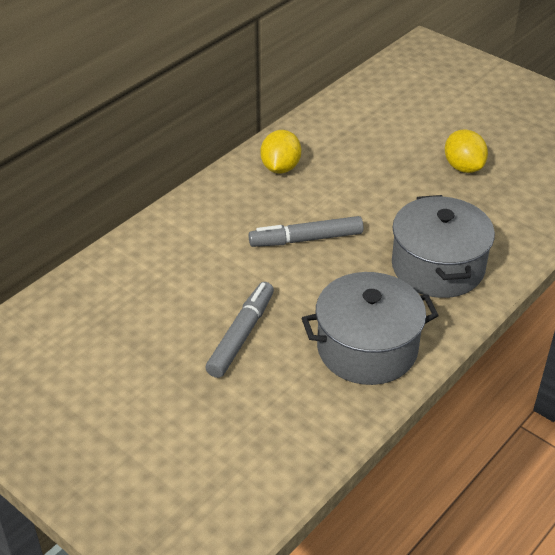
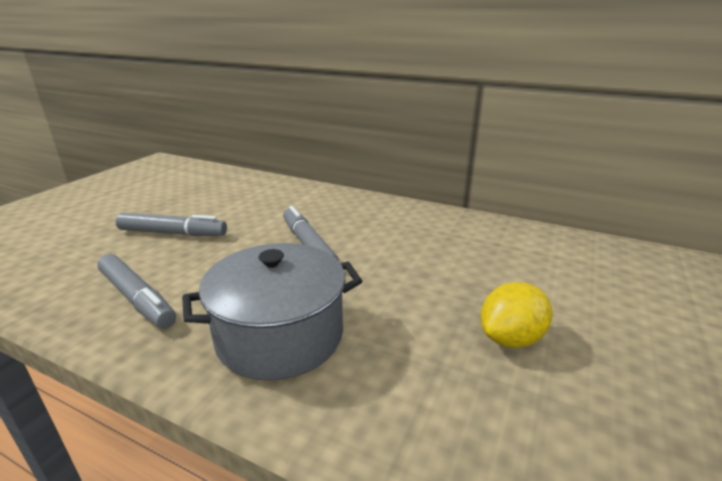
camera: 75 degrees right, 15 degrees down
(280, 168) = (410, 220): yellow lemon -> none
(367, 348) = (137, 298): grey pot -> grey marker

